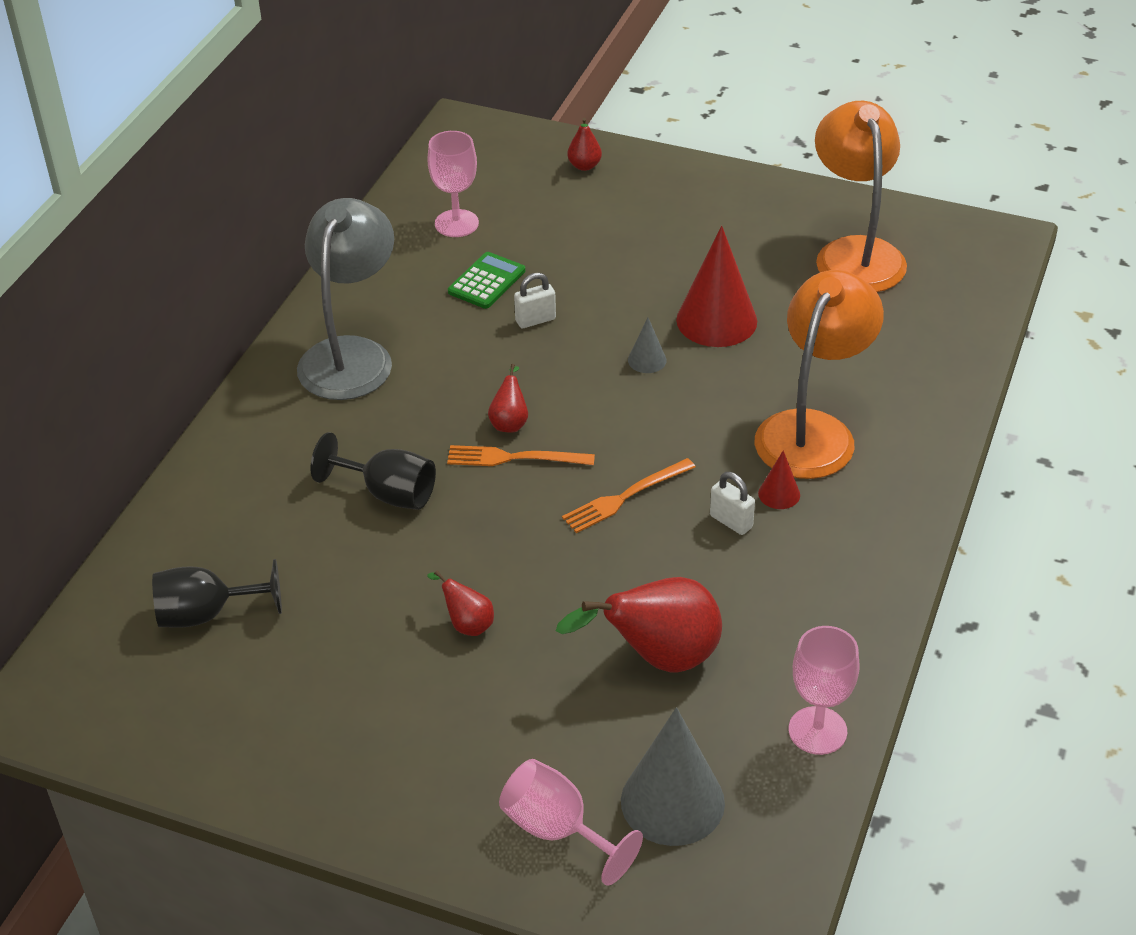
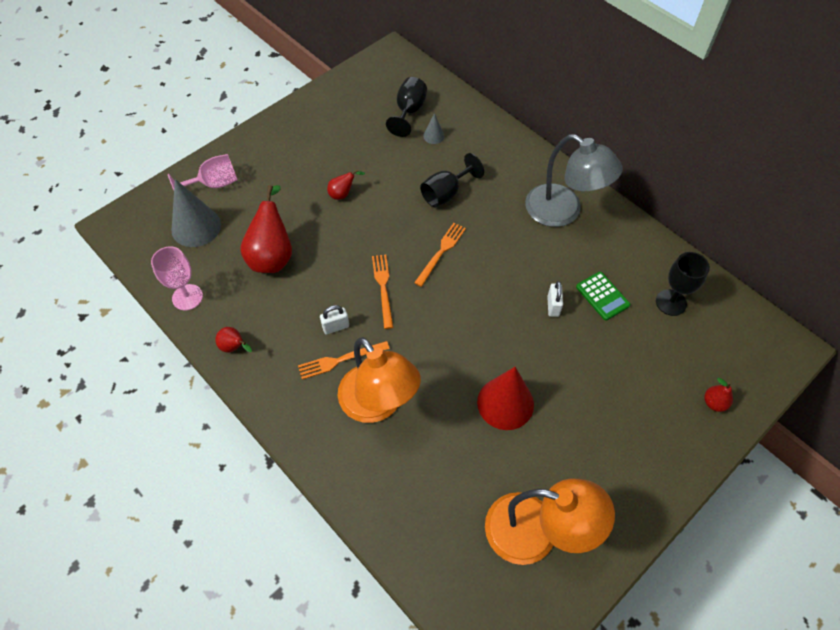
camera: 115 degrees right, 15 degrees up
(456, 223) = (671, 302): pink goblet -> black goblet
(510, 422) = (470, 260): red pear -> red pear (234, 347)
(647, 360) = (487, 347): grey cone -> grey cone (433, 136)
(779, 494) = (340, 360): red cone -> orange fork

